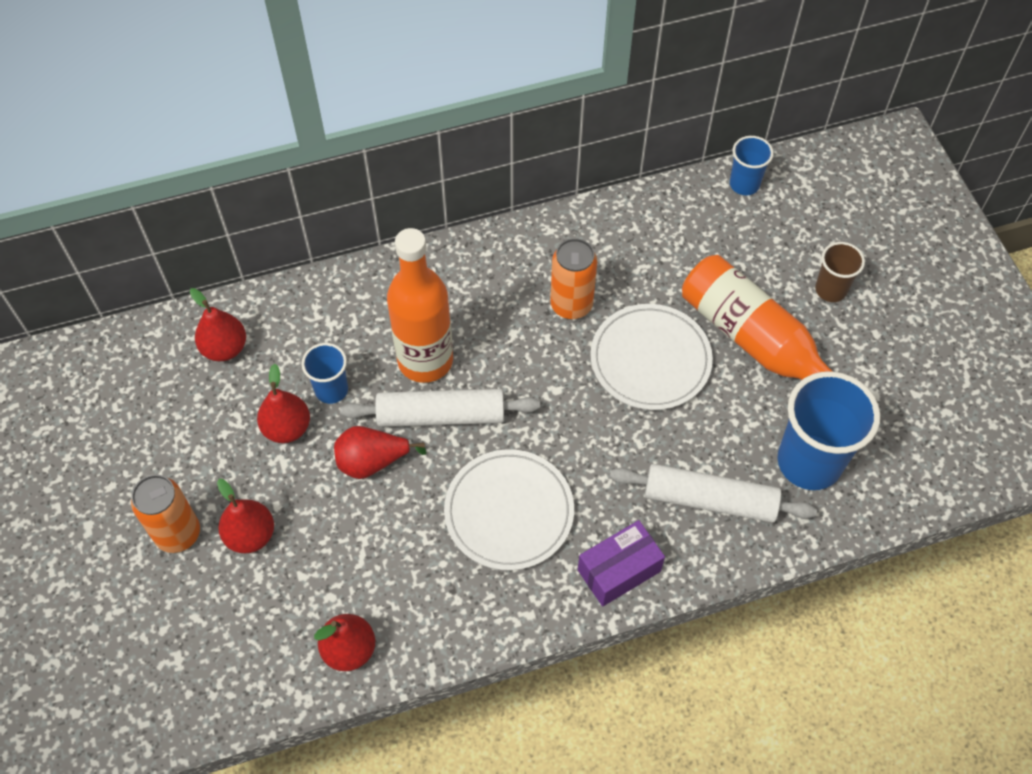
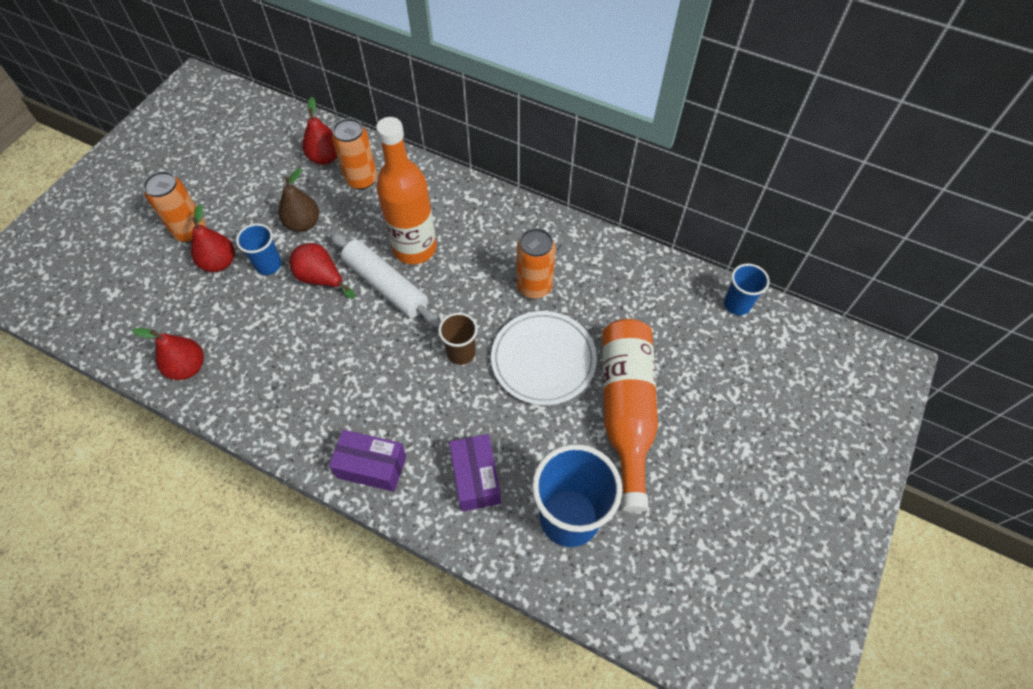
camera: 45 degrees right, 0 degrees up
(287, 428) = (303, 223): red pear -> brown pear
(291, 339) = (361, 180): none -> orange can
(331, 390) = (348, 222): blue cup -> blue cup (268, 265)
(509, 512) = (355, 372): white plate -> none
(709, 500) = (476, 478): white rolling pin -> purple box
(830, 290) = (719, 420): brown cup -> brown cup (461, 353)

